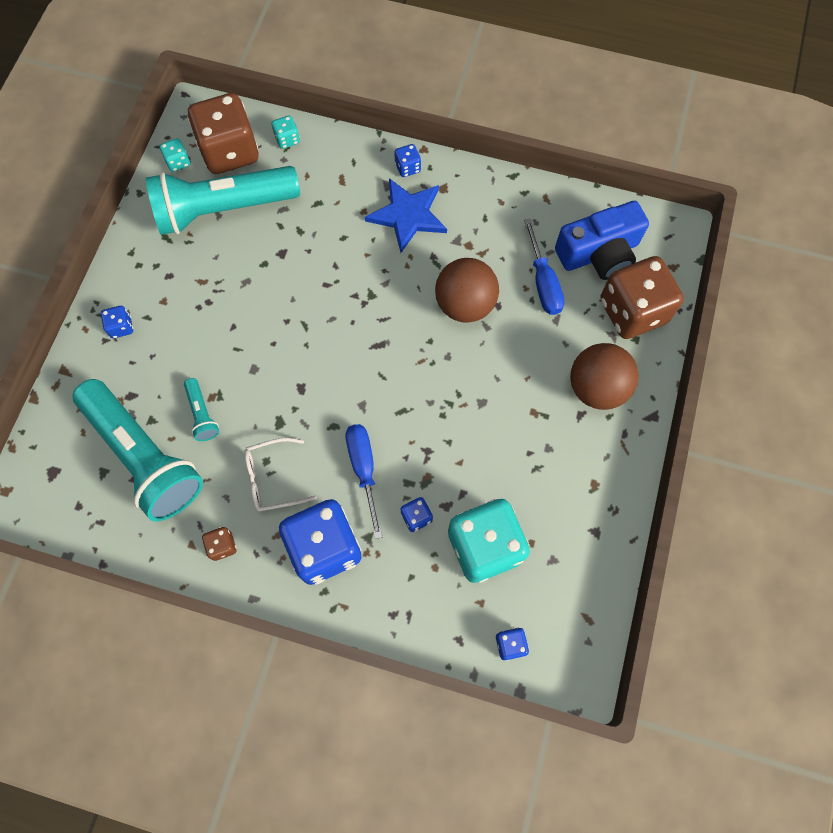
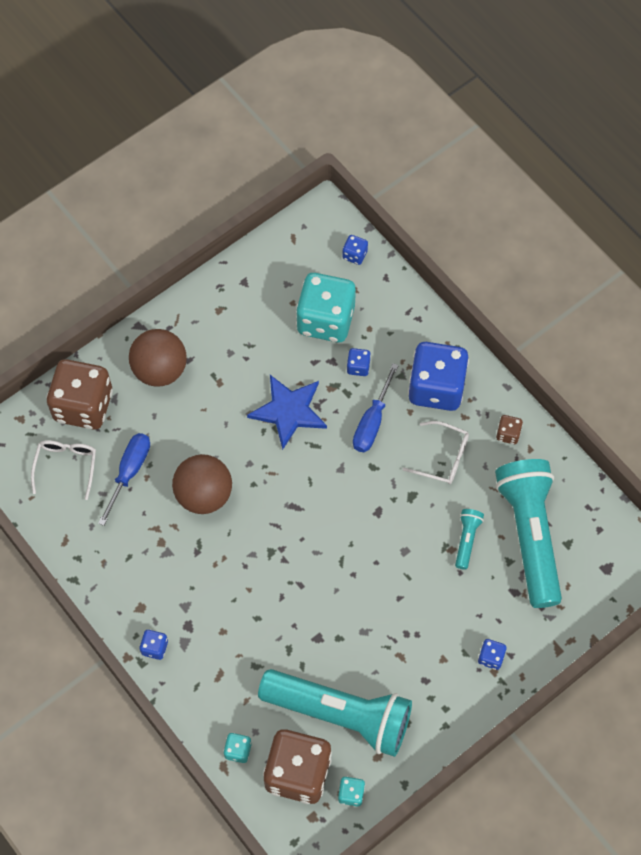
camera: 145 degrees left, 5 degrees down
(408, 215) = (189, 602): blue star -> blue star (289, 411)
(599, 253) = (66, 466): blue camera -> white glasses

